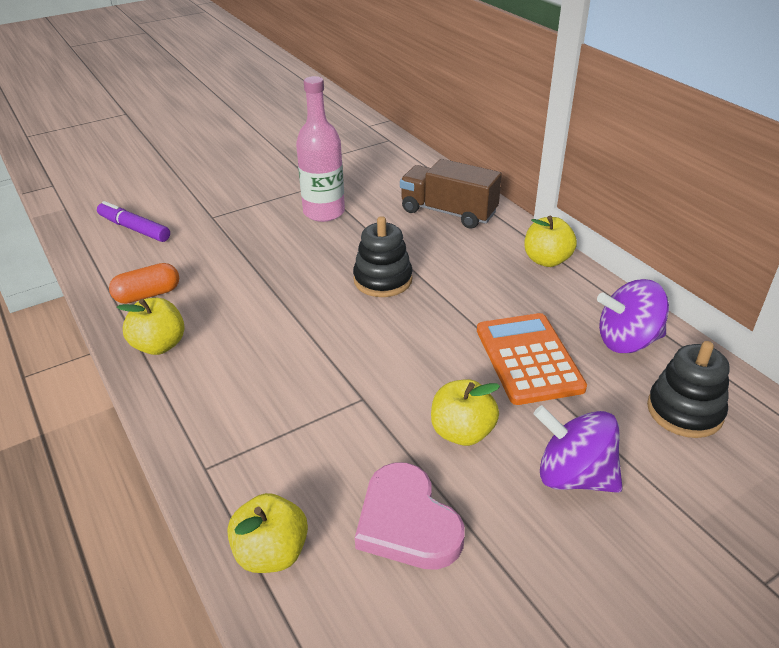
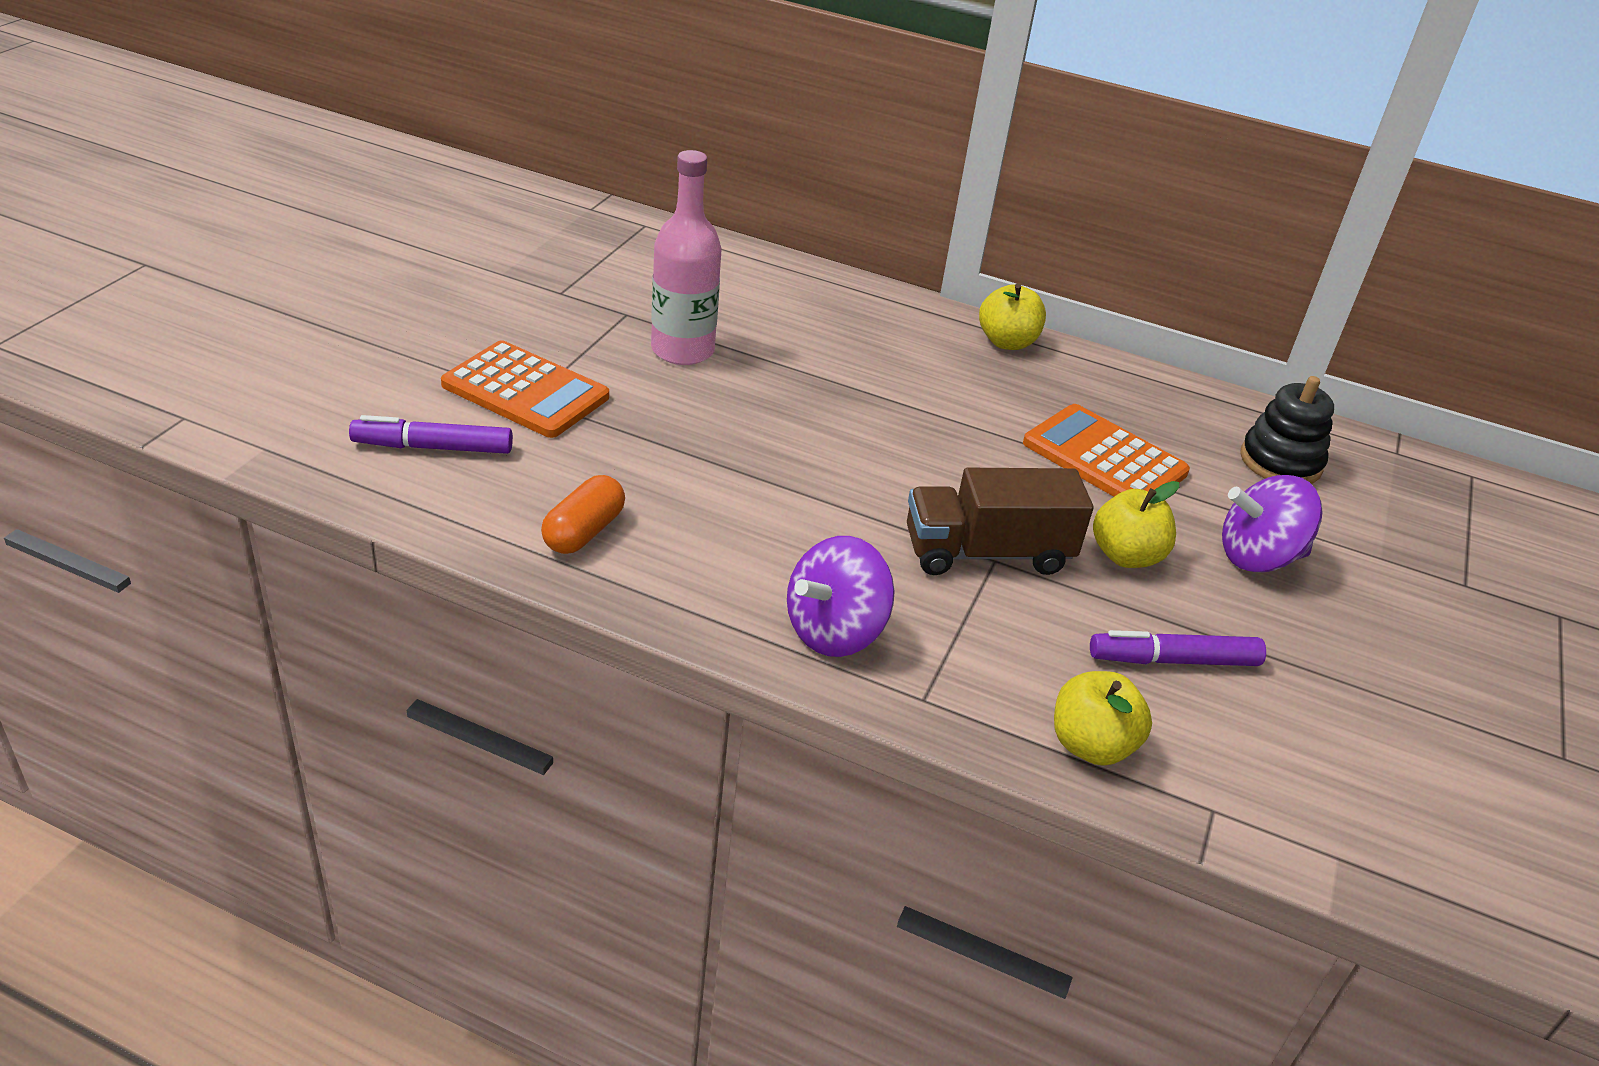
camera: 40 degrees left, 0 degrees up
(159, 345) = (688, 589): yellow apple -> none
(213, 212) = (525, 391): none -> orange calculator
(383, 280) = (860, 418): black stacking toy -> none
(407, 522) = (1173, 660): pink heart -> purple marker
(448, 212) = (837, 311): brown truck -> brown truck (987, 553)
(627, 341) = (1169, 409): purple spinning top -> purple spinning top (834, 631)

